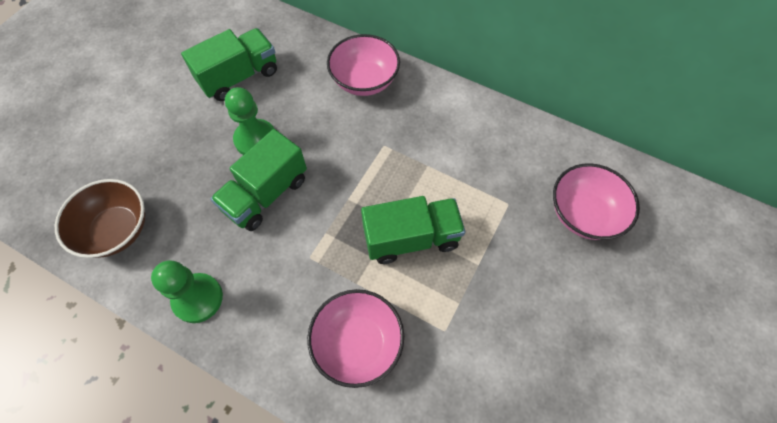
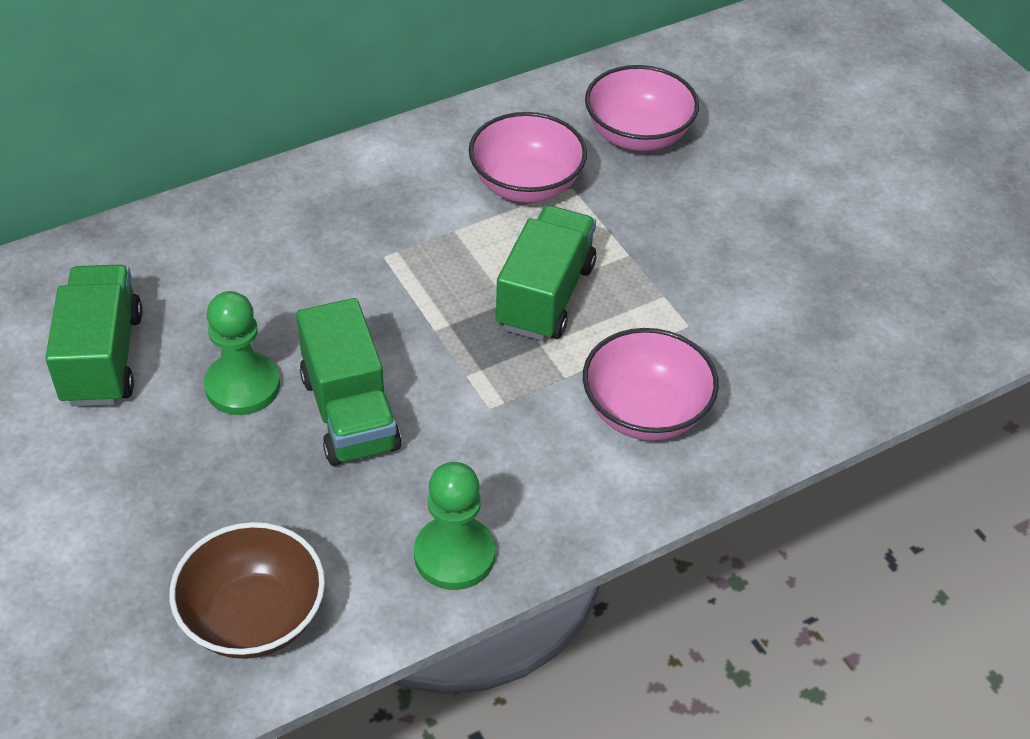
camera: 60 degrees left, 15 degrees down
(364, 81) = (256, 225): pink bowl -> pink bowl (526, 185)

